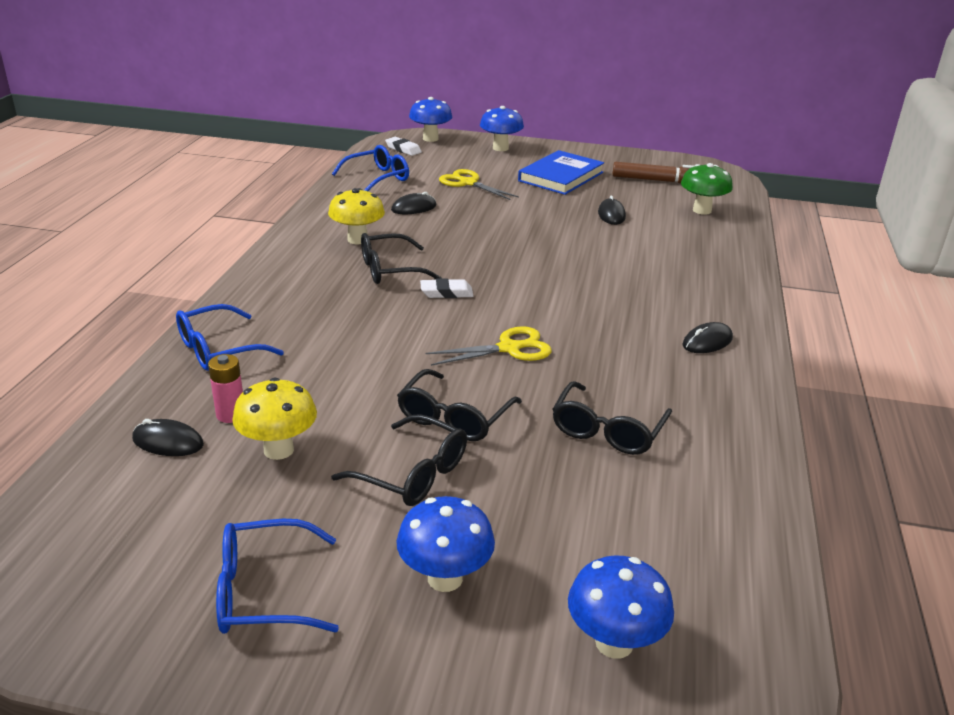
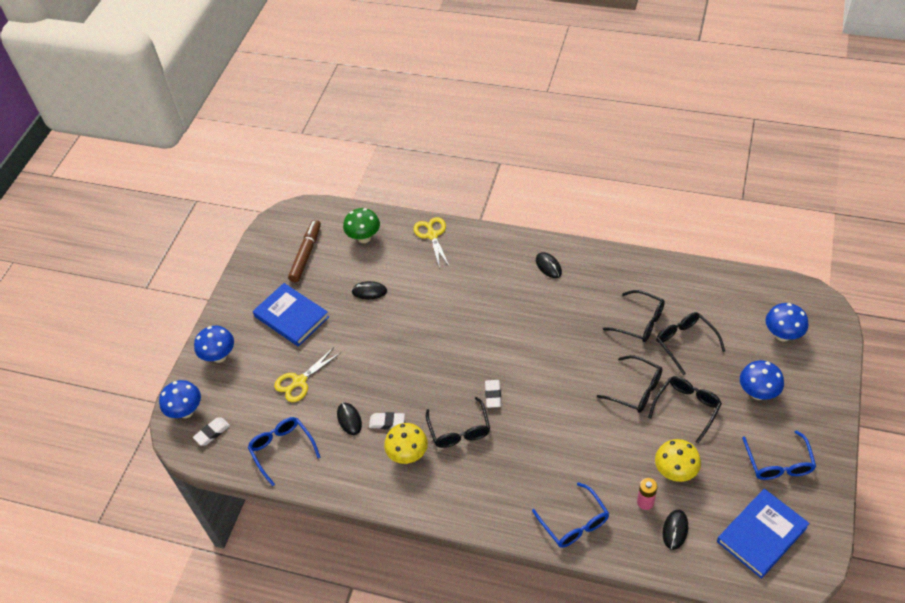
camera: 80 degrees left, 20 degrees up
(114, 547) = (761, 534): none -> blue book
(407, 227) = (387, 422): none -> white eraser
(509, 348) = (562, 362): yellow scissors -> yellow scissors (432, 235)
(568, 483) = (685, 342): none -> black glasses

